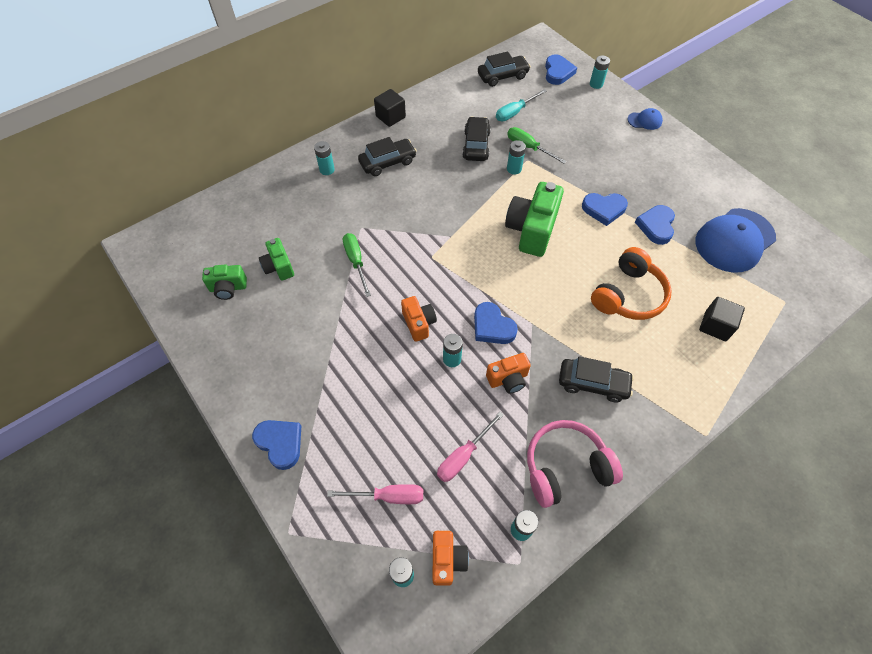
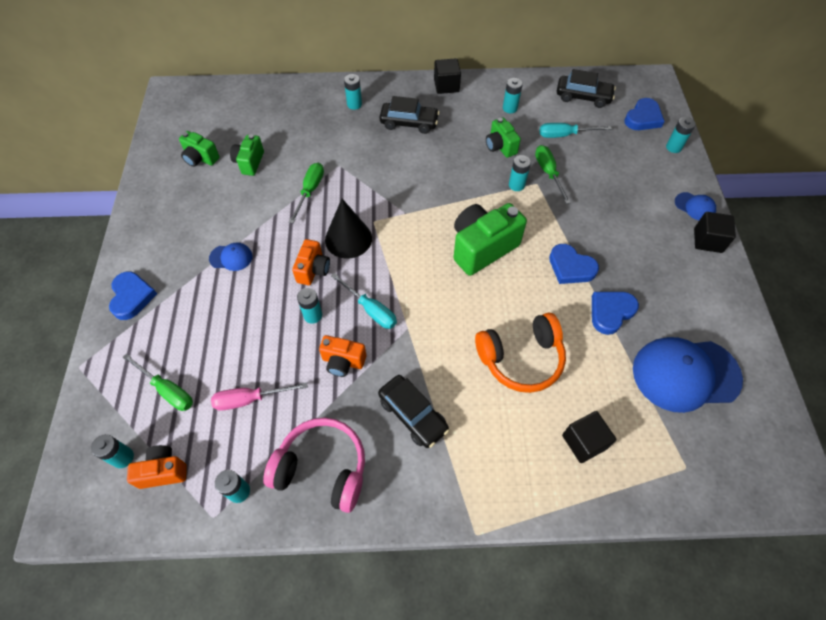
camera: 35 degrees right, 0 degrees up
(339, 355) = (231, 257): none -> blue cap
(388, 496) = (167, 390): pink screwdriver -> green screwdriver
(424, 282) = (348, 239): none -> black cone
(447, 560) = (163, 471): orange camera -> orange camera turned 135 degrees counterclockwise
(456, 111) = (510, 108): none -> turquoise battery
(476, 145) = (500, 146): black car -> green camera
(492, 326) = (370, 310): blue heart -> turquoise screwdriver
(672, 140) = (707, 240): none -> black cube

